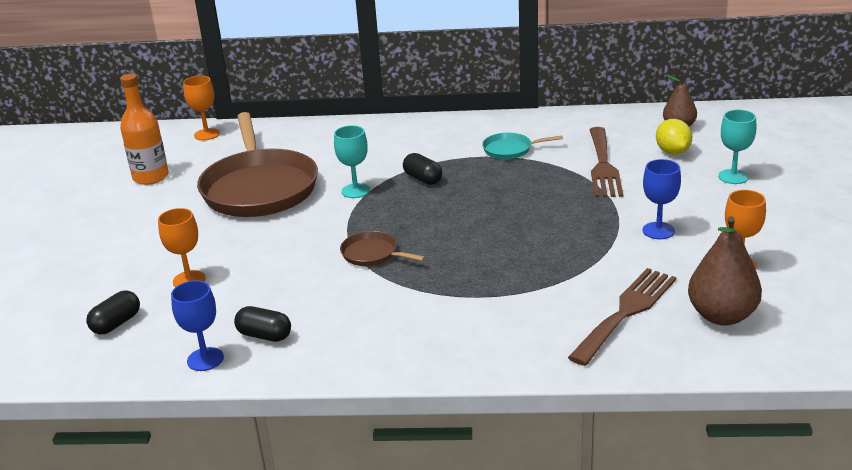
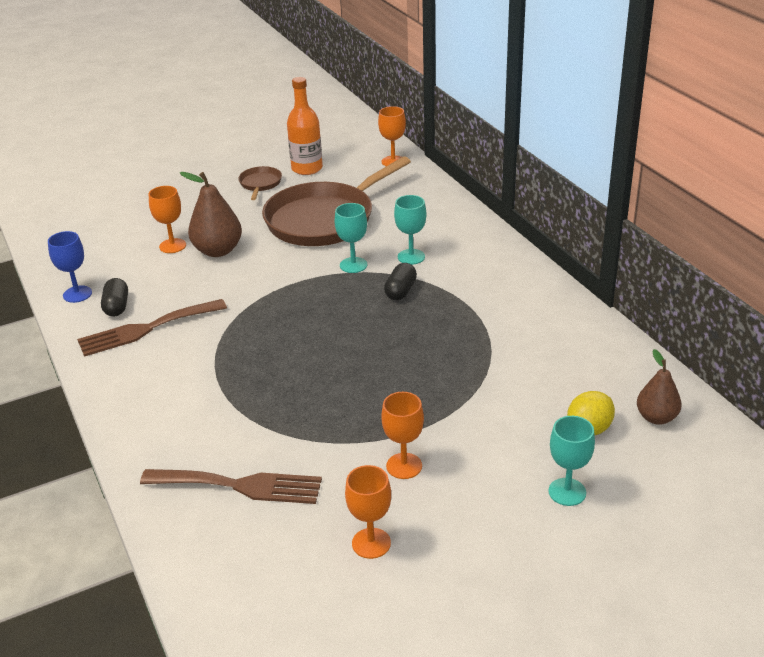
camera: 60 degrees right, 5 degrees up
(116, 323) = (104, 241): black capsule -> none
(372, 254) = (256, 312): brown pan -> brown pan (260, 184)
(376, 163) = (411, 257): none -> turquoise goblet
(510, 150) = (498, 320): turquoise pan -> none
(603, 166) = (514, 389): brown fork -> brown fork (146, 329)
(658, 231) = (404, 466): blue goblet -> orange goblet
(721, 316) = (265, 553): brown pear -> brown pear (218, 250)

